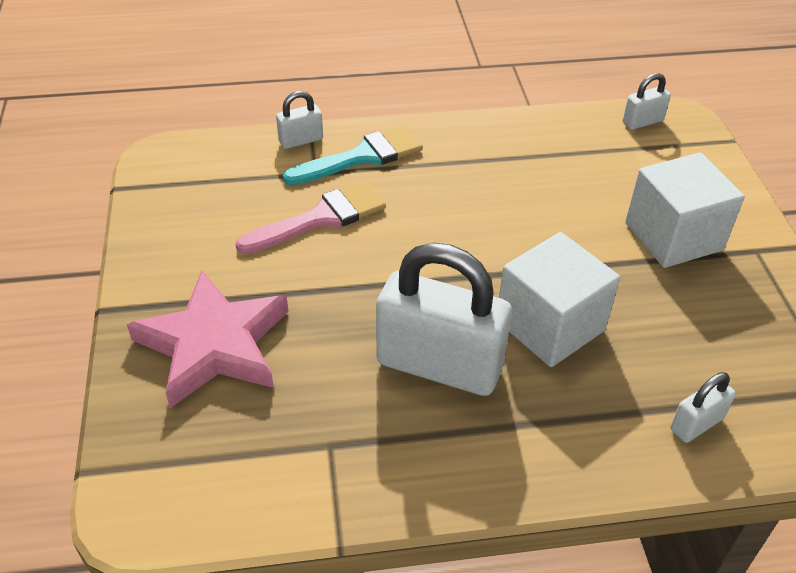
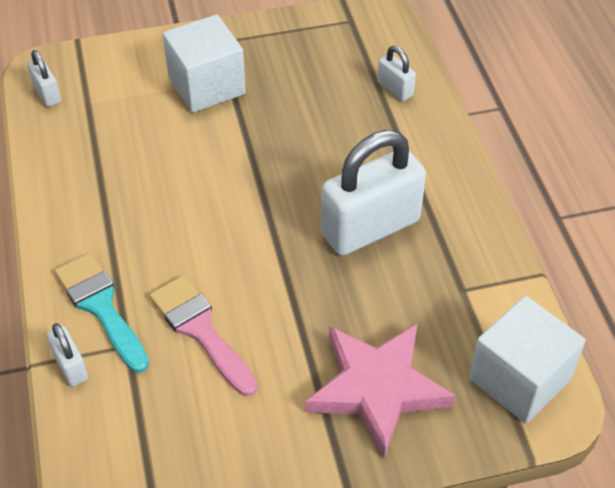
camera: 95 degrees left, 5 degrees up
(439, 365) = (370, 228): white padlock -> white padlock turned 45 degrees clockwise
(550, 325) = (317, 161): white cube -> white cube (519, 379)

